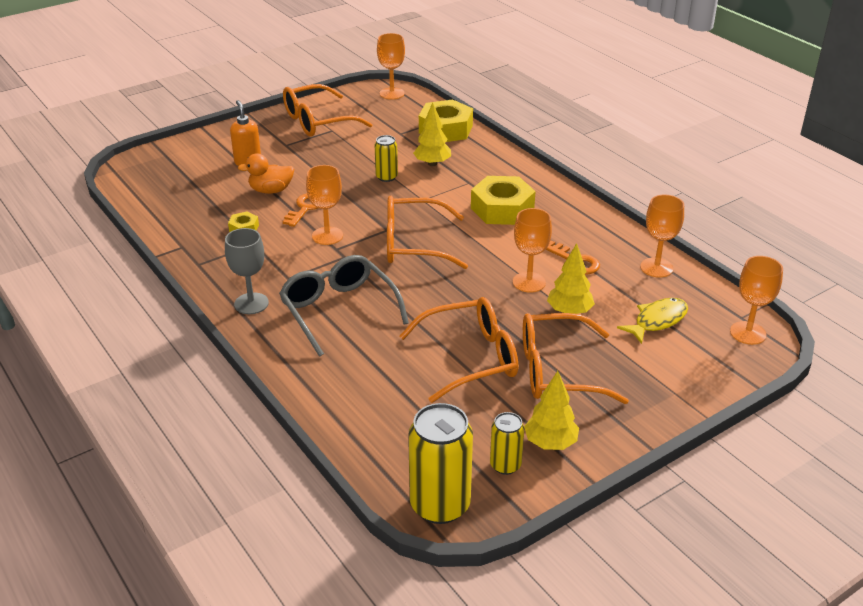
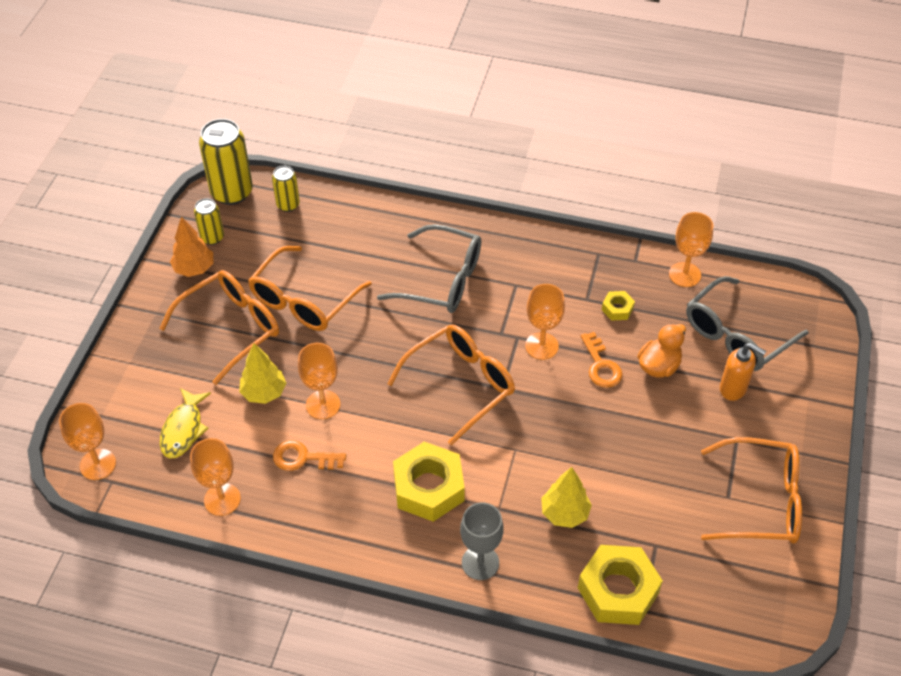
camera: 140 degrees right, 15 degrees up
(198, 180) = (736, 336): none -> grey glasses
(251, 303) = (511, 246): grey goblet -> grey goblet (480, 563)
(317, 121) = (761, 501): orange glasses -> orange glasses turned 75 degrees clockwise
(386, 177) = (583, 459): yellow can -> yellow can (288, 205)
(392, 93) = (759, 624): orange goblet -> orange goblet (684, 274)
(550, 443) = (194, 269): yellow tree -> orange tree

